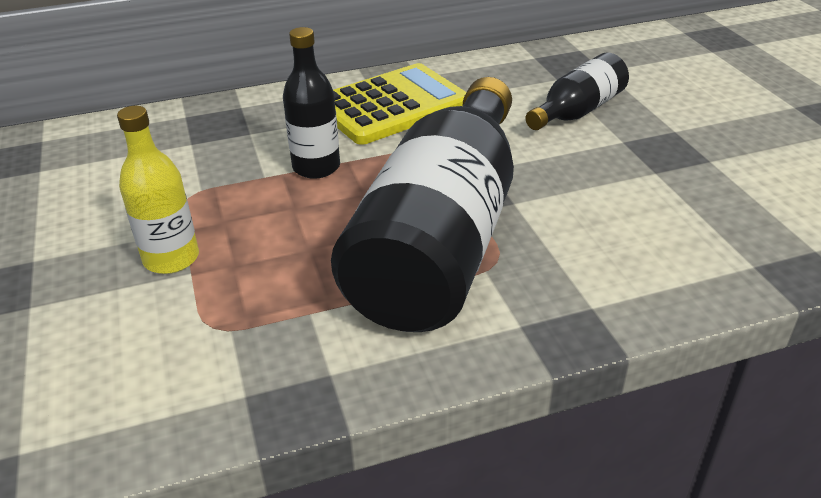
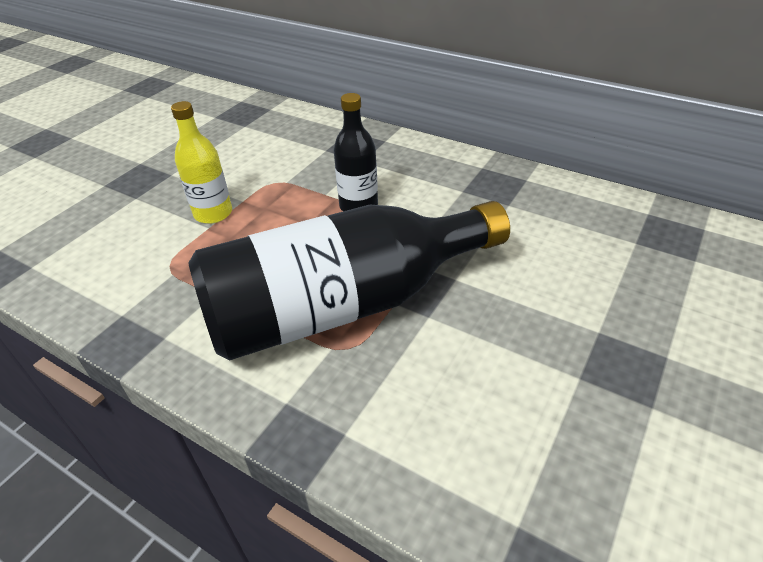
camera: 50 degrees right, 5 degrees up
(392, 106) = (471, 191): yellow calculator -> none
(577, 111) = (603, 280): black bottle -> none

